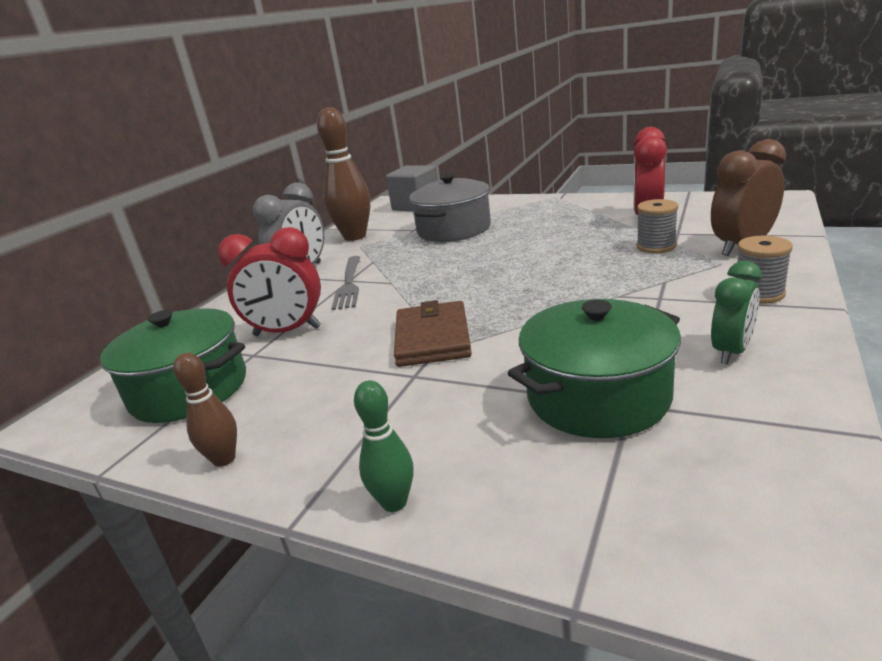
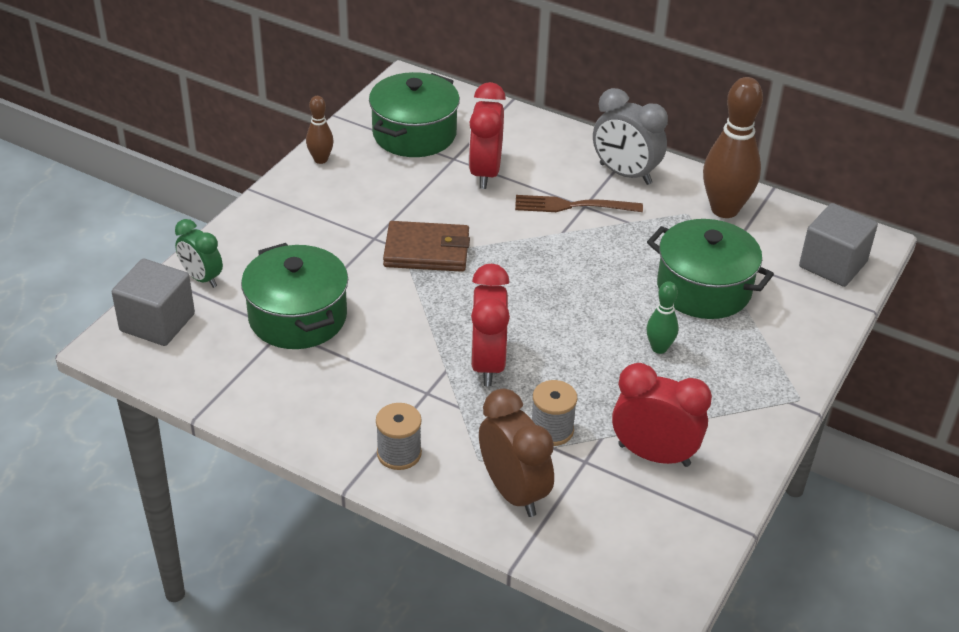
camera: 90 degrees right, 15 degrees up
(349, 284) = (573, 206): grey fork -> brown fork
(394, 502) = (246, 223): green bowling pin -> green bowling pin (659, 348)
(454, 230) = (704, 289): grey pot -> green pot
(595, 280) = (487, 364): none -> red clock
(711, 546) = (157, 322): none -> grey cube
(731, 352) = (316, 398): green clock -> green clock (201, 278)

